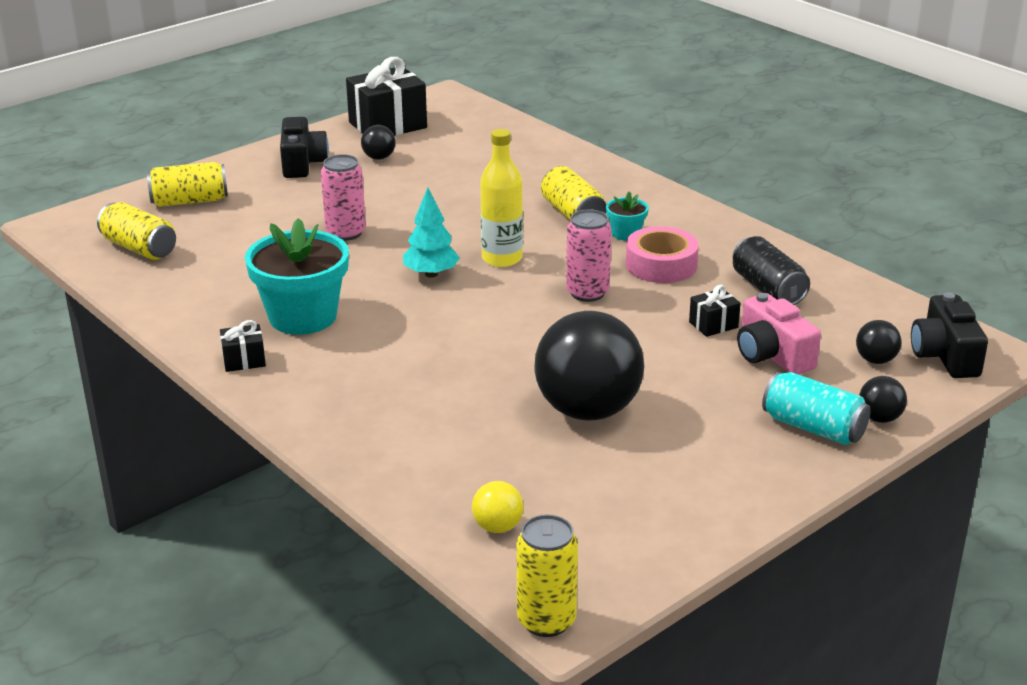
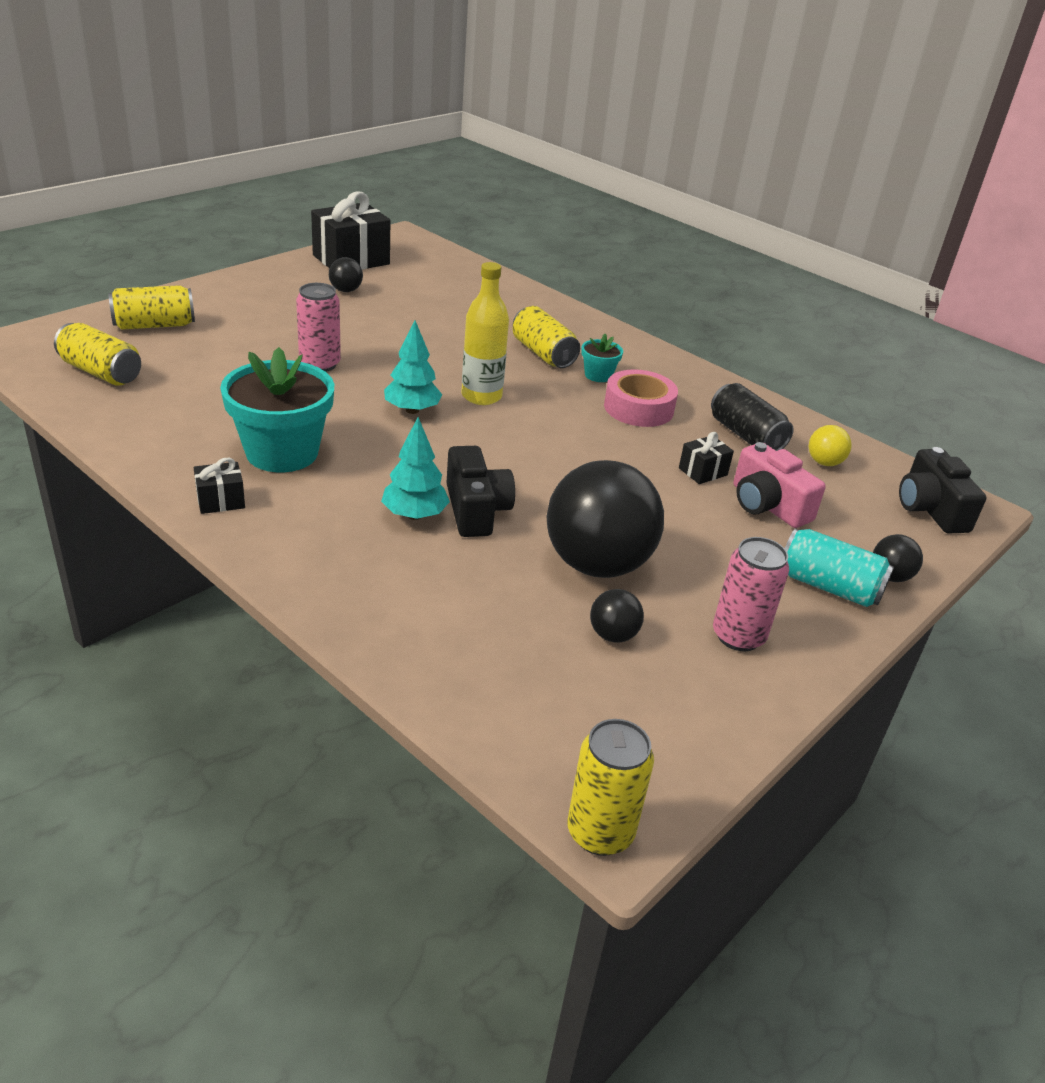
camera: 10 degrees left, 5 degrees up
(302, 163) = (269, 292): black camera -> black camera (476, 510)
(421, 369) = (414, 515): none -> turquoise tree
(498, 527) = (525, 707): yellow ball -> yellow ball (824, 462)
(587, 293) = (572, 435): pink can -> pink can (738, 636)
(875, 360) = (867, 513): black ball -> black ball (613, 635)

